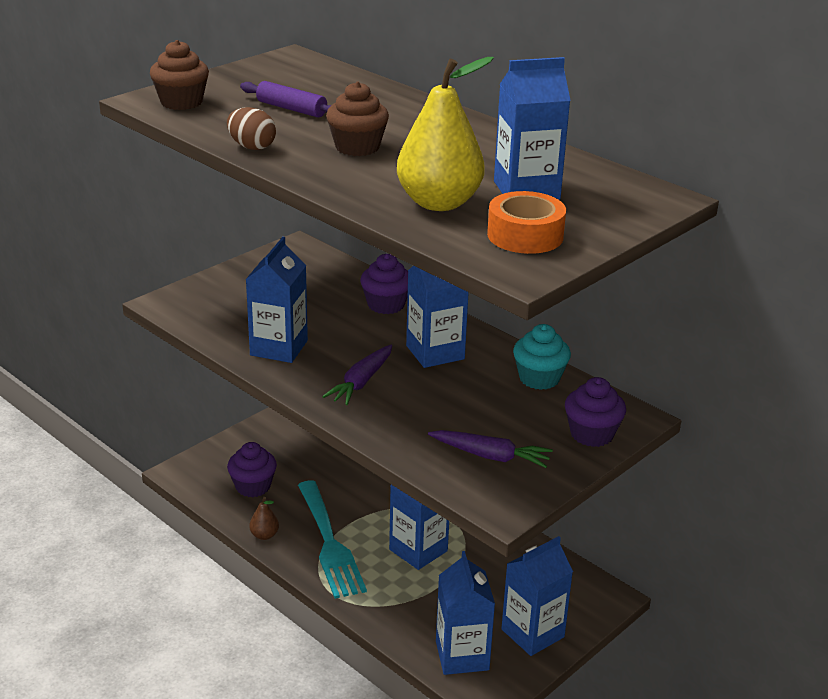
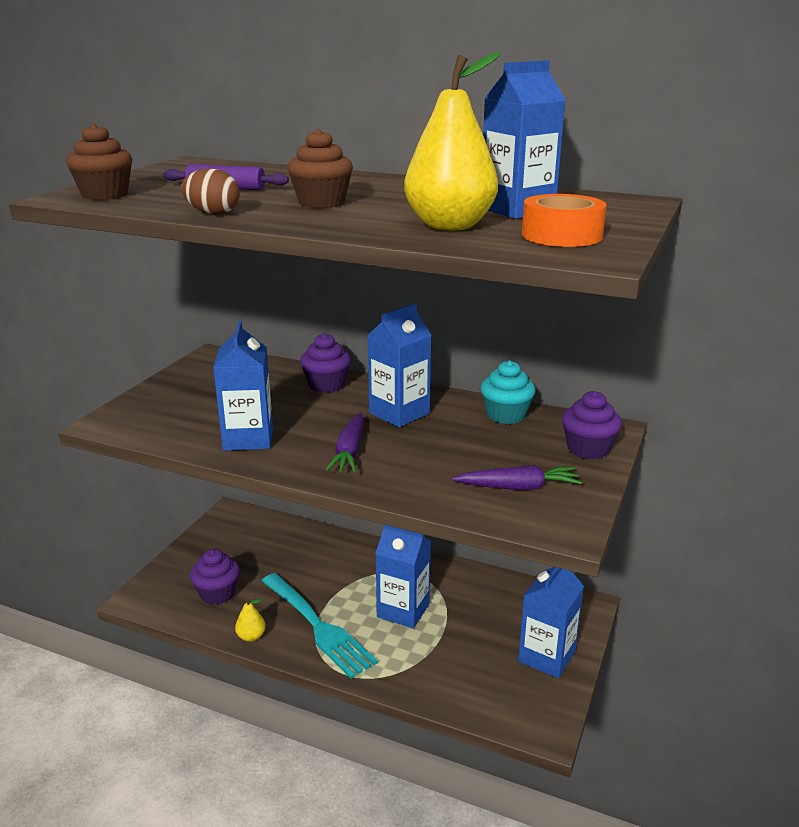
camera: 20 degrees left, 5 degrees down
(264, 535) = (251, 636): brown pear -> yellow pear
(462, 655) = (499, 697): blue carton -> none

